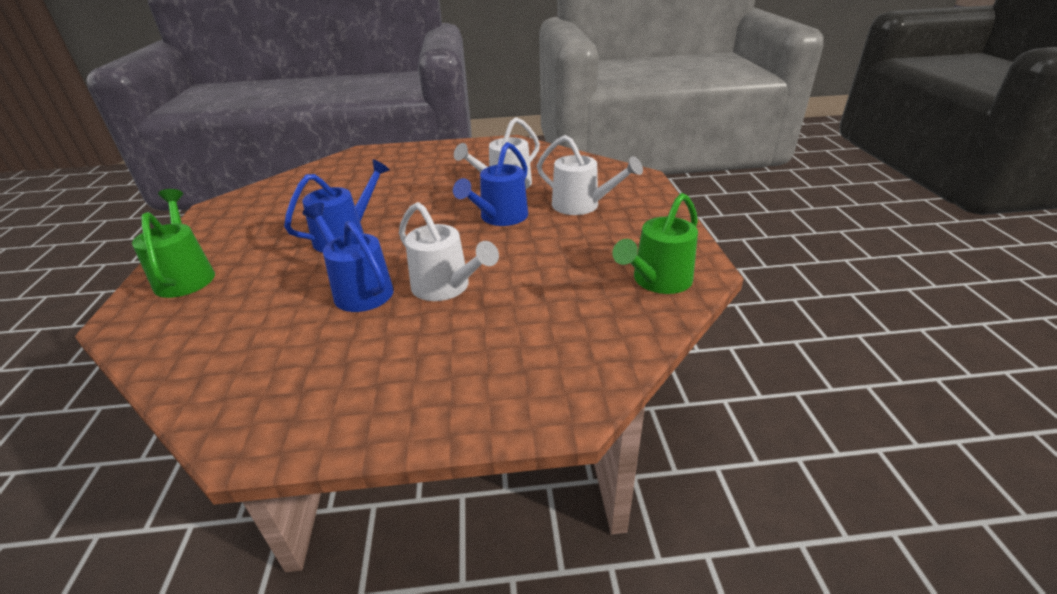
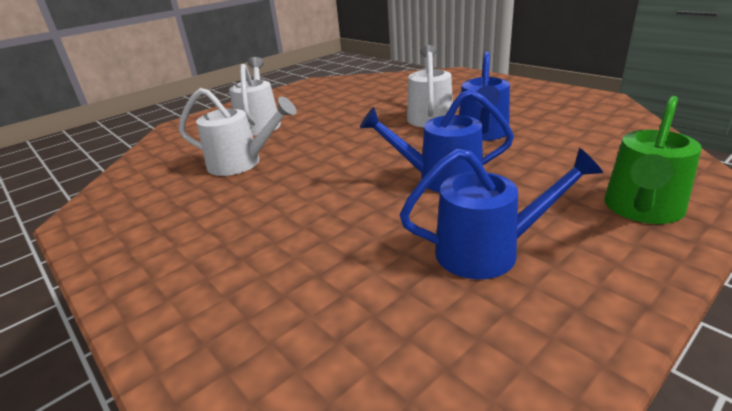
camera: 125 degrees left, 5 degrees down
(499, 218) = (315, 139): blue watering can -> blue watering can (489, 251)
(657, 281) = (339, 85): green watering can -> none

